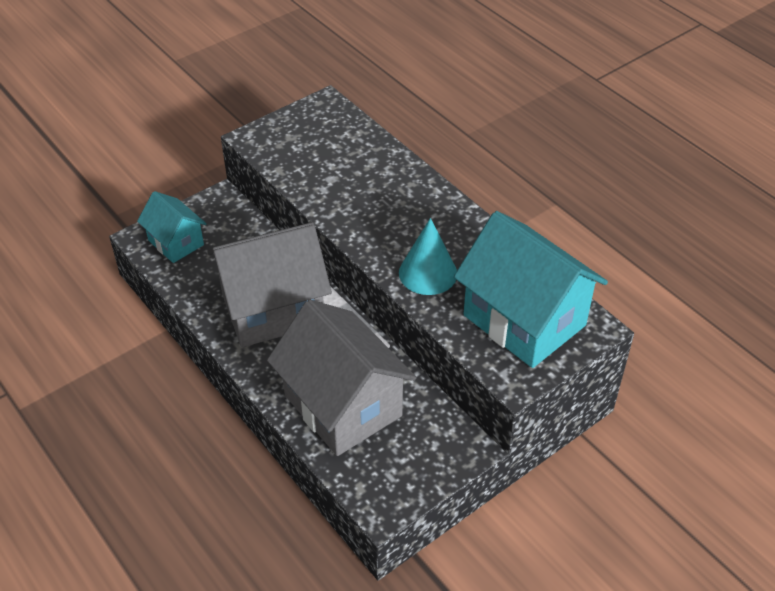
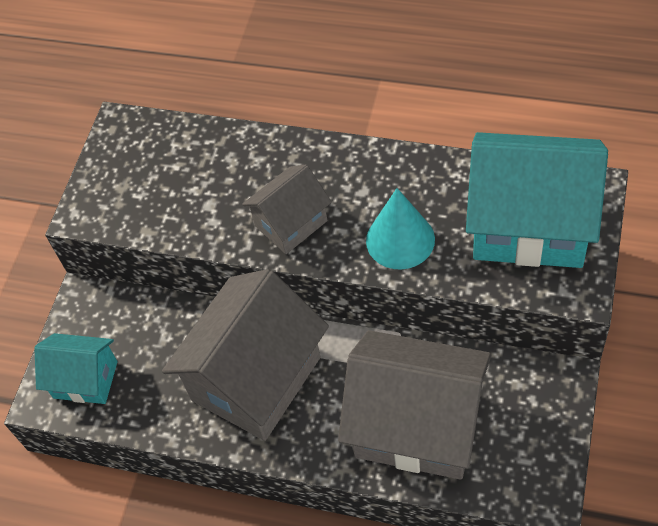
camera: 30 degrees left, 10 degrees up
(369, 220) = (291, 223): none -> grey house

